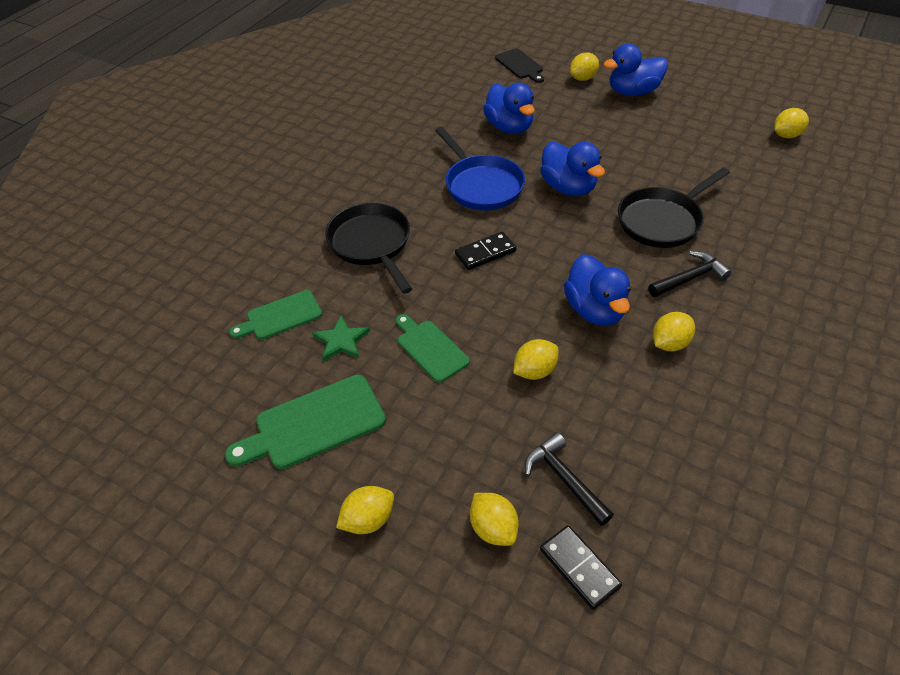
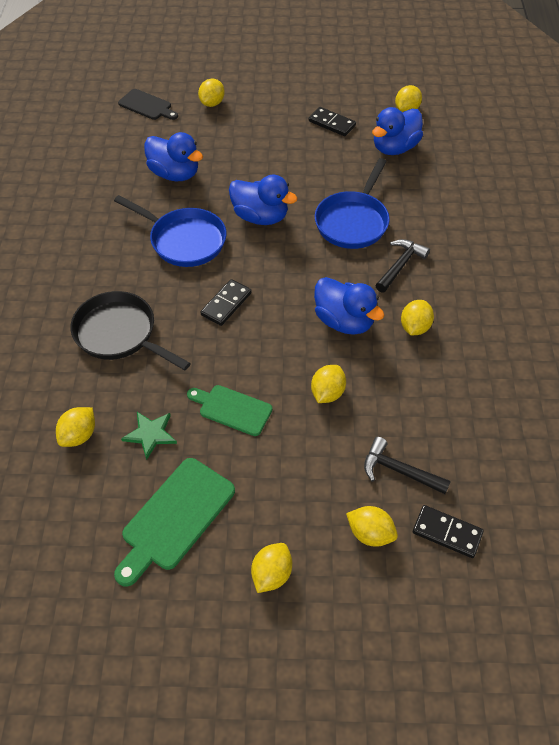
camera: 30 degrees left, 5 degrees up
(280, 316) = (79, 435): green cutting board -> yellow lemon
(633, 92) = (263, 105): blue duck -> blue duck (394, 148)
(662, 221) = (353, 221): black pan -> blue pan
(694, 126) = (332, 123): none -> black domino

